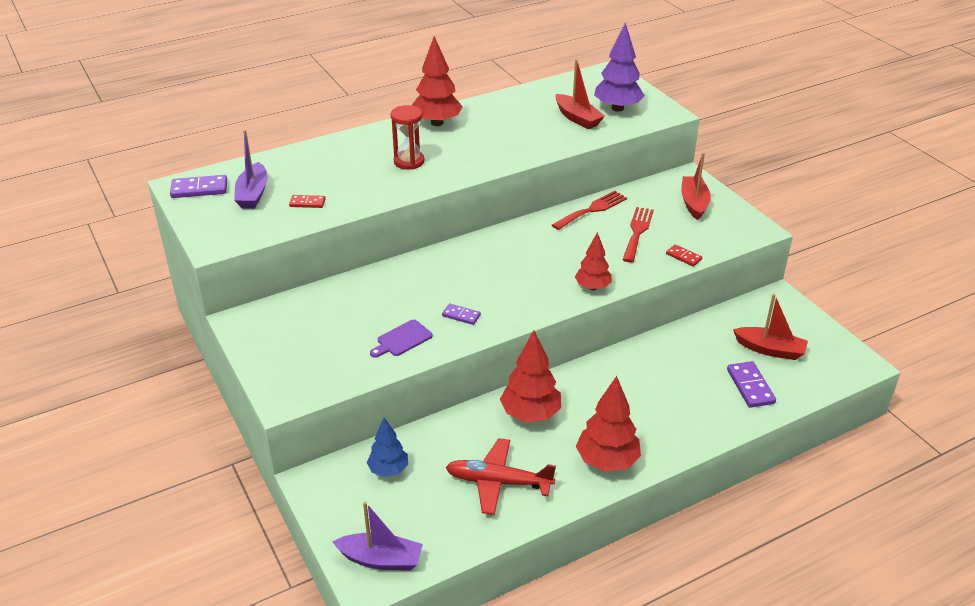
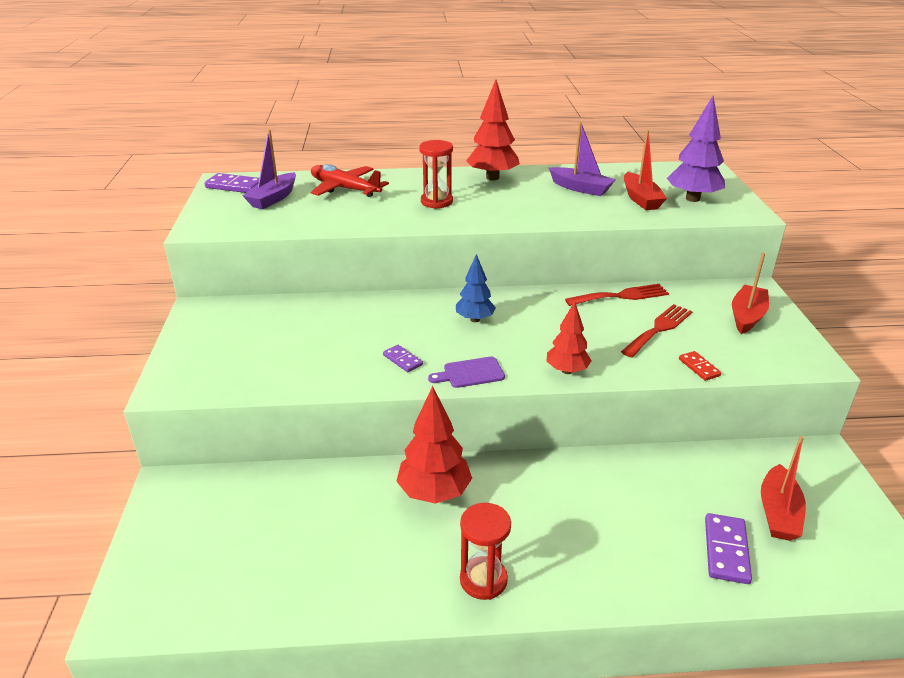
camera: 25 degrees right, 5 degrees down
(307, 203) = (311, 214): red domino -> none
(380, 559) = (155, 597): purple boat -> purple boat (580, 188)
(388, 470) = (245, 501): blue tree -> blue tree (475, 319)
(402, 339) = (325, 366): purple cutting board -> purple cutting board (470, 373)
(498, 482) = (343, 557): red plane -> red plane (345, 189)
(607, 461) = (483, 580): red tree -> red hourglass
(770, 349) = (778, 513): red boat -> red boat turned 60 degrees clockwise

